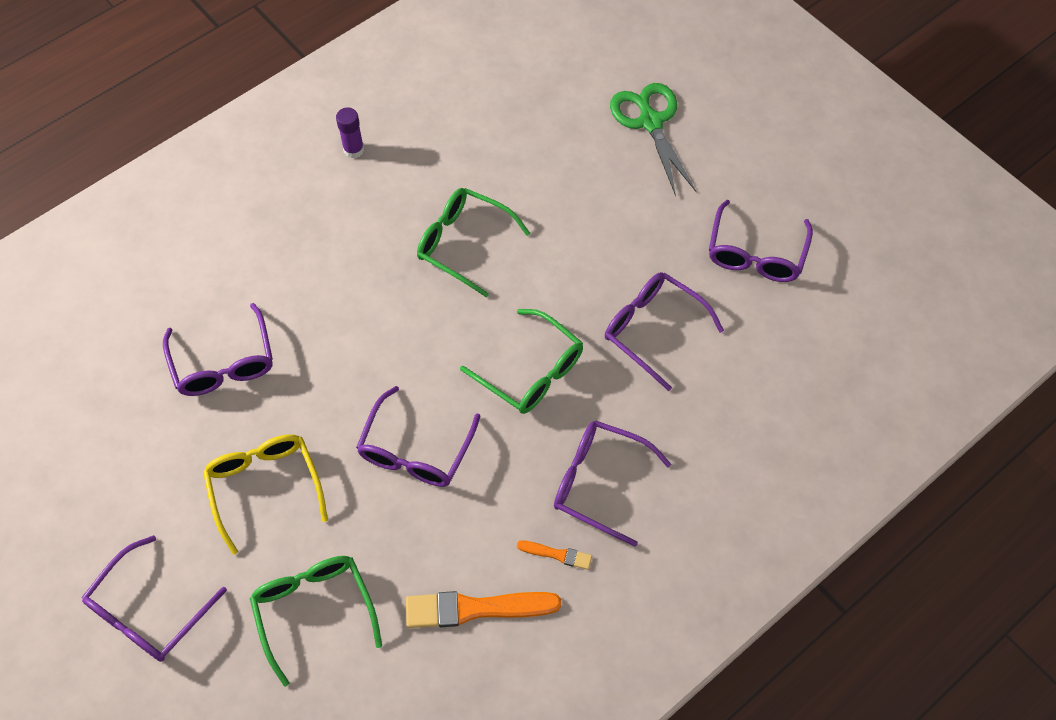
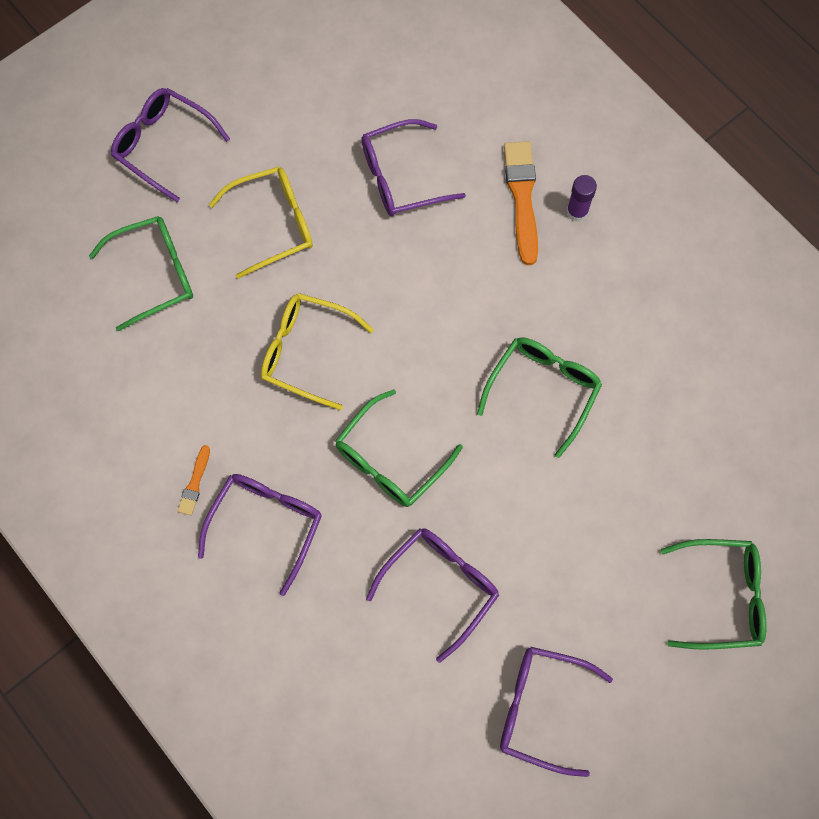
camera: 90 degrees right, 10 degrees up
(353, 150) = (659, 275): purple glue stick -> purple glue stick (577, 212)
(415, 450) = (306, 352): purple glasses -> yellow glasses
(476, 609) = (147, 410): orange brush -> orange brush (522, 198)
(650, 122) = (722, 596): green scissors -> green glasses

